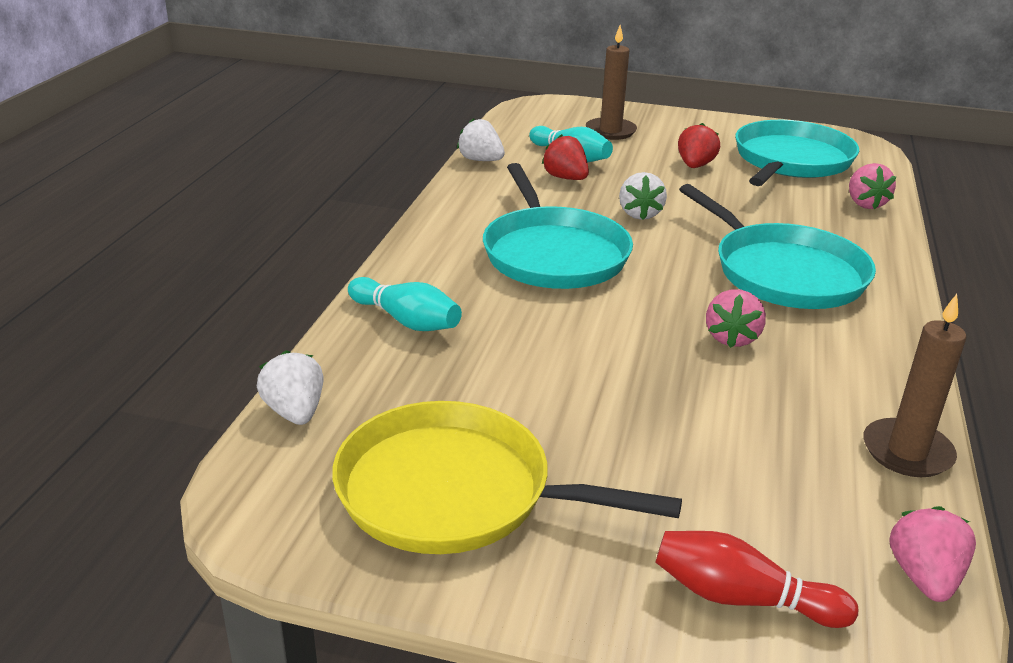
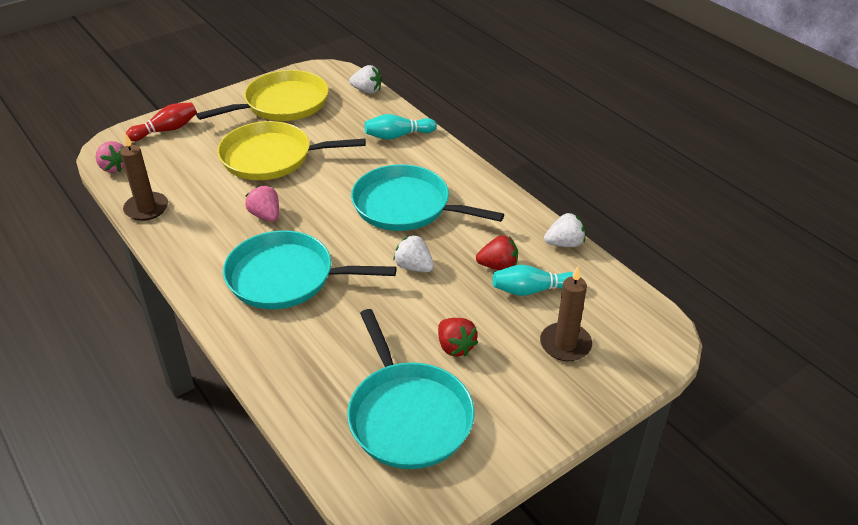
camera: 130 degrees right, 10 degrees up
(618, 406) = (271, 157): none -> yellow pan
(865, 204) = (303, 393): pink strawberry -> none

